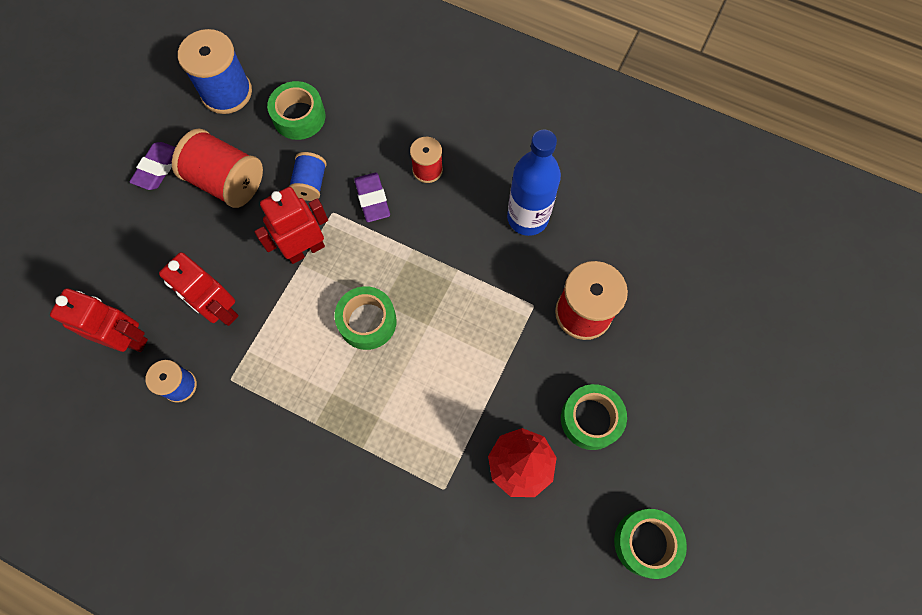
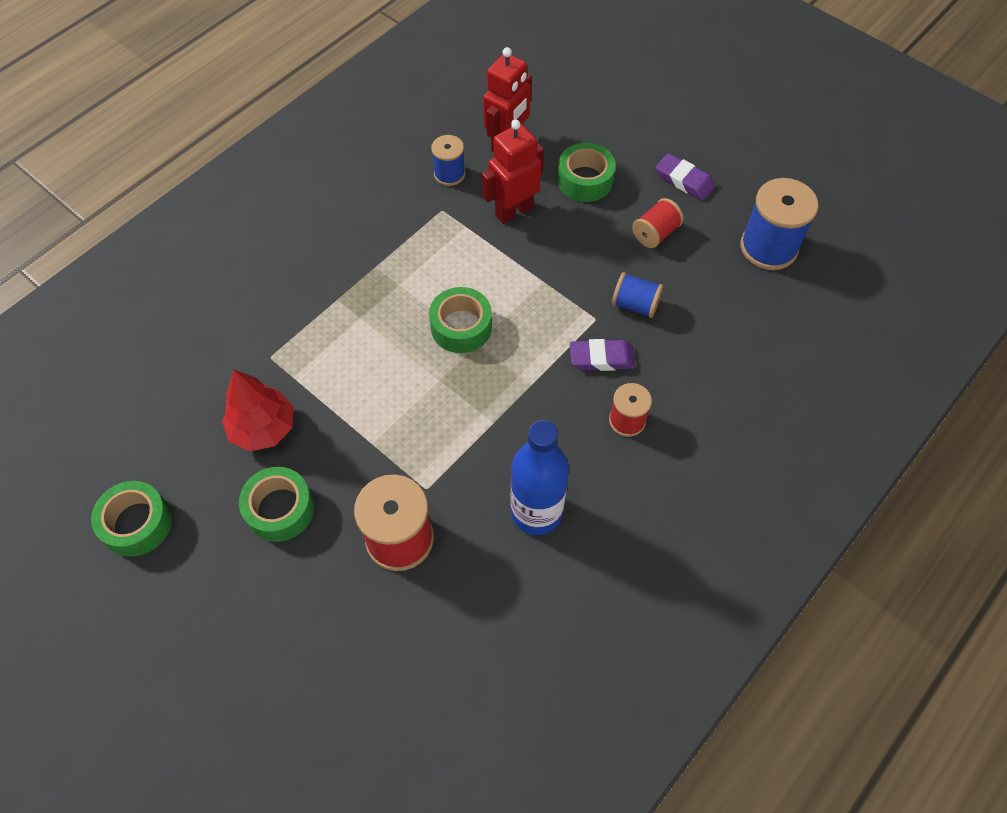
camera: 105 degrees right, 10 degrees down
(226, 181) = (655, 233): red spool -> red spool, size x0.58
(299, 117) = (724, 308): green tape -> green tape (585, 180)
(305, 249) = (558, 288): red robot -> none

